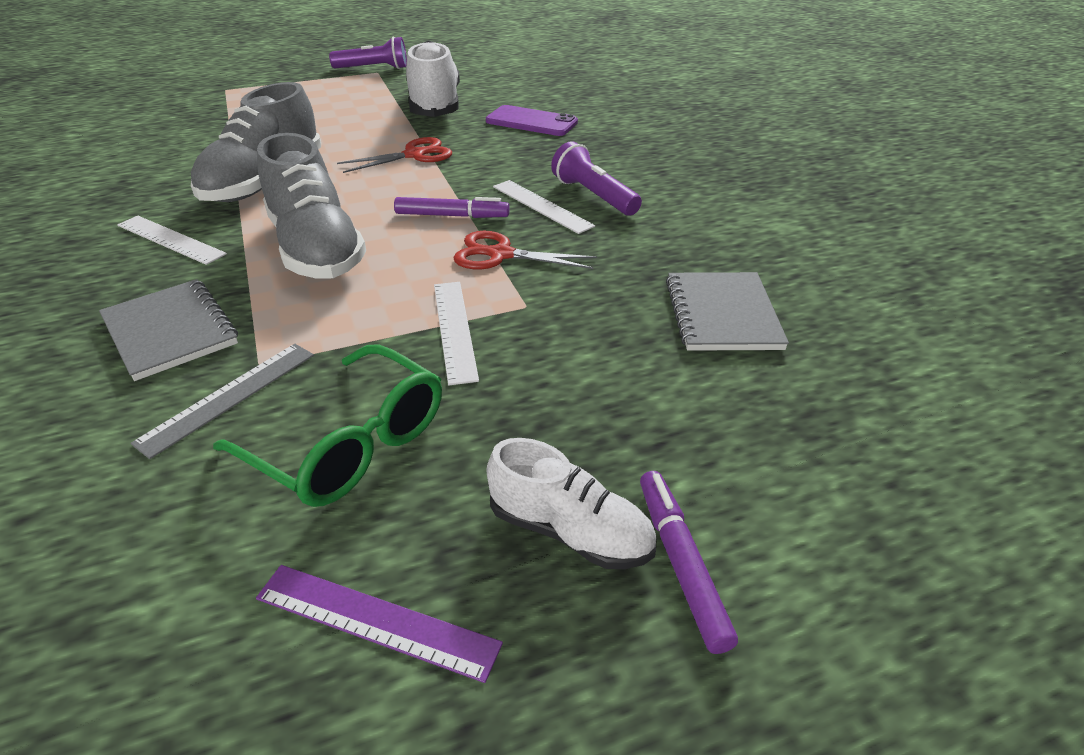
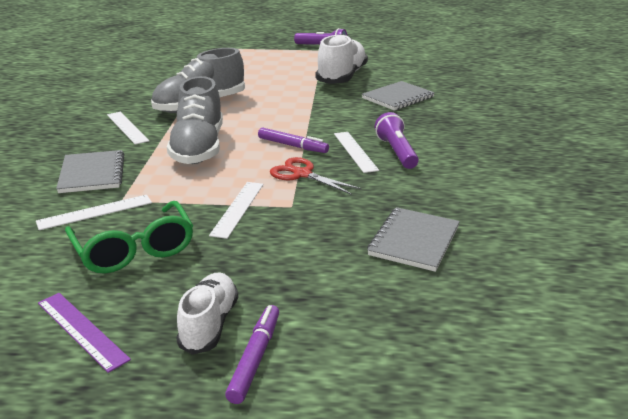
camera: 25 degrees right, 10 degrees down
(229, 397) = (95, 212): grey ruler -> white ruler
(414, 155) = (301, 105): red scissors -> none
(531, 122) = (398, 98): purple phone -> grey notebook
(570, 531) = (209, 324): white shoe -> white shoe turned 135 degrees counterclockwise

